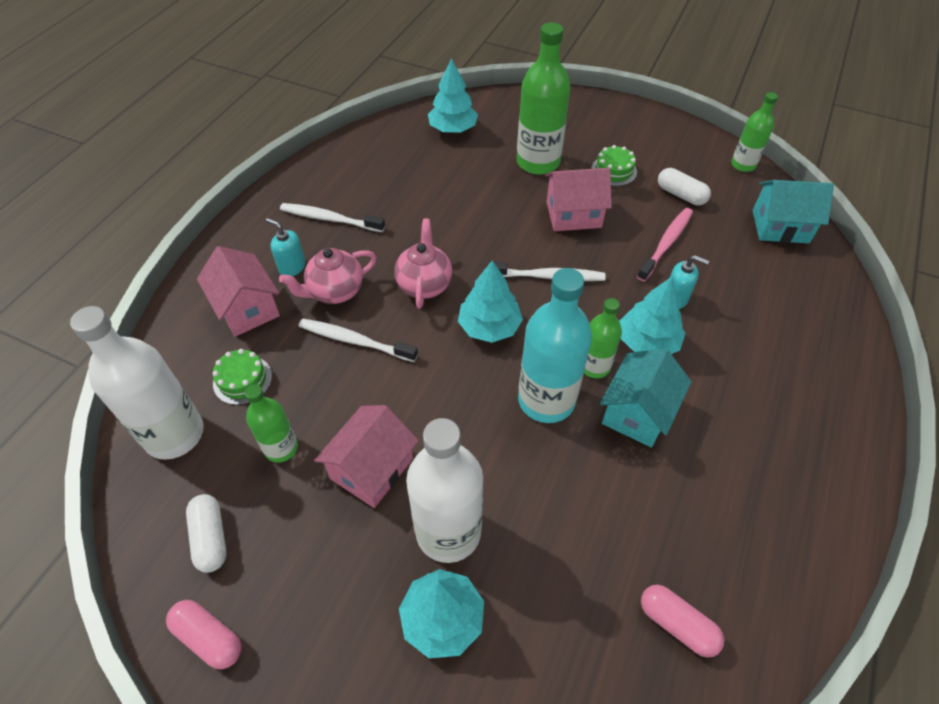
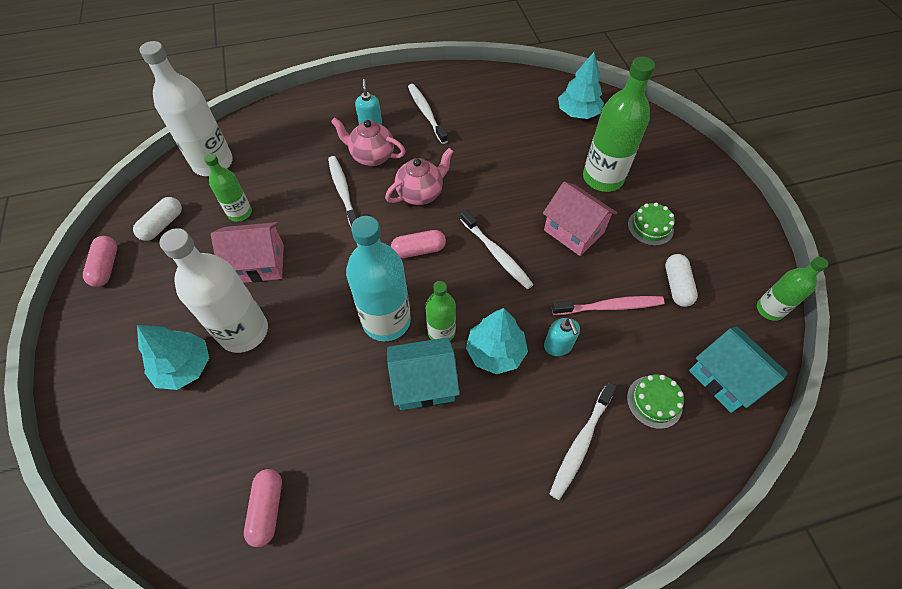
camera: 50 degrees right, 5 degrees up
(242, 380) = (271, 163): green cake -> green cake (654, 401)
(247, 308) = (321, 129): pink house -> none
(489, 327) = (418, 250): turquoise tree -> pink capsule
(774, 343) = (581, 443): none -> white toothbrush

